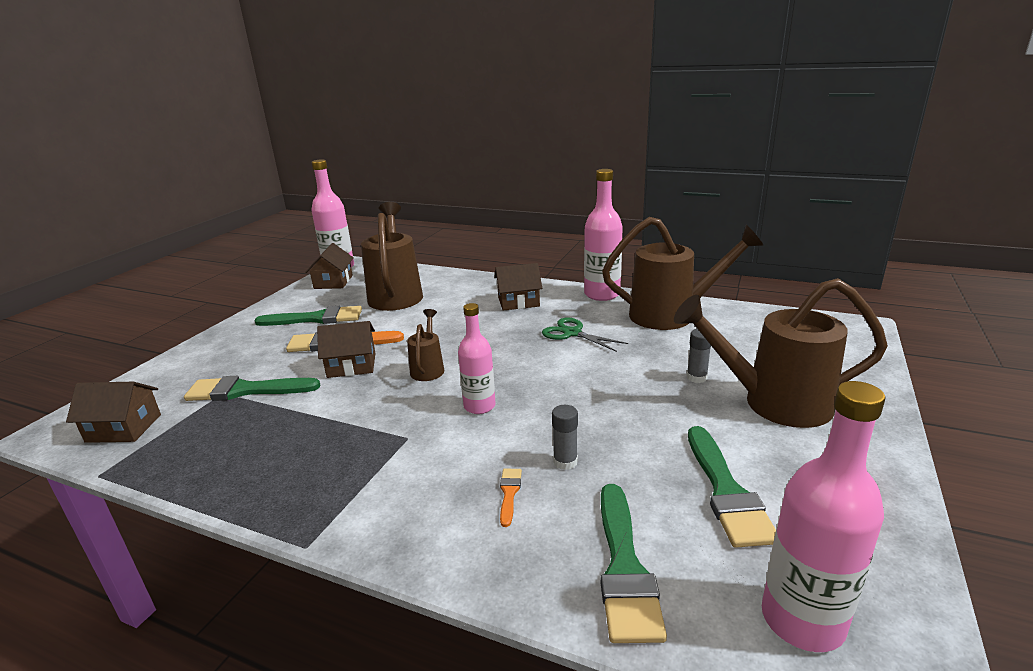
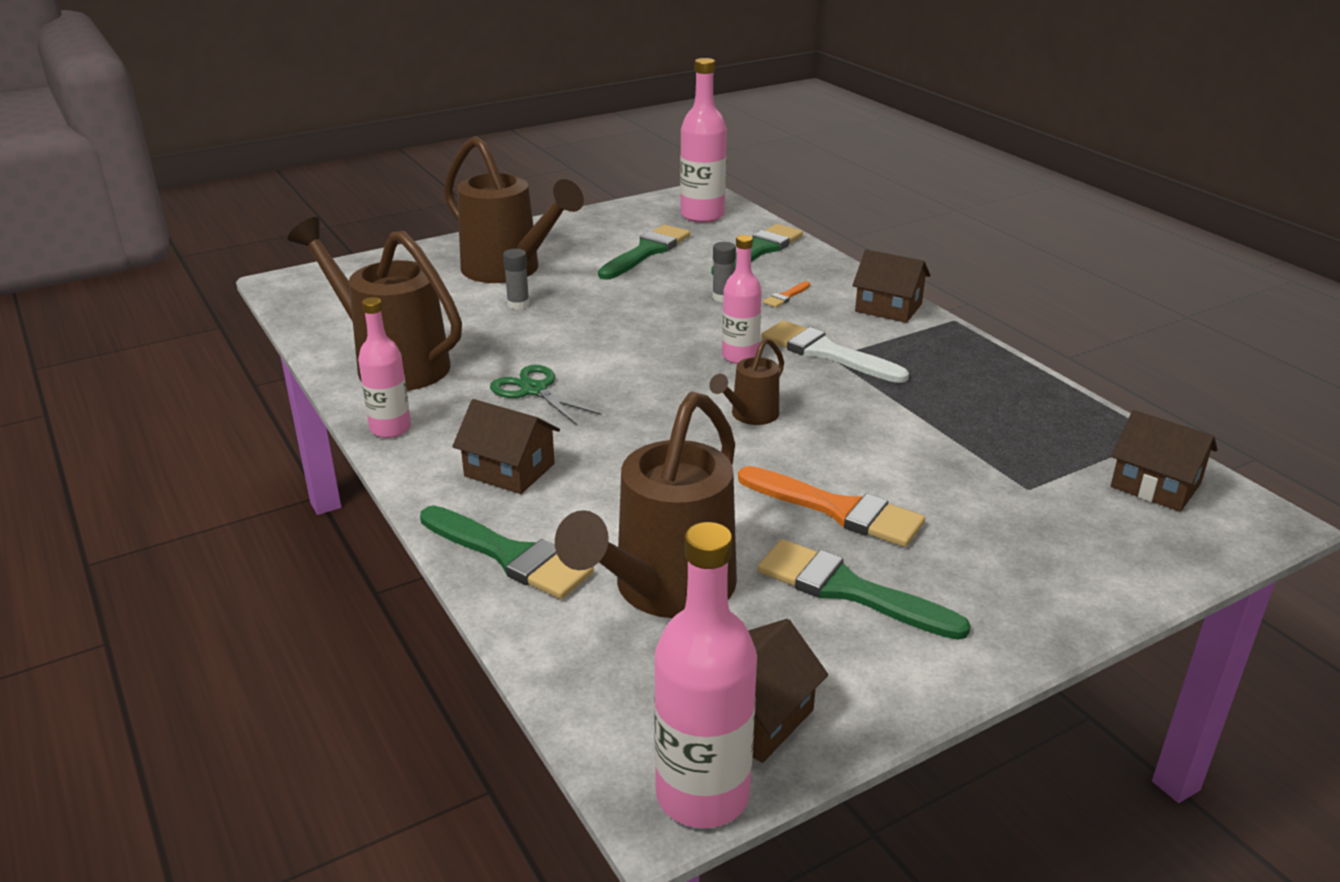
camera: 145 degrees left, 5 degrees up
(246, 390) = (994, 479): green brush -> green brush (509, 555)
(351, 365) = (840, 460): brown house -> brown house (888, 308)
(414, 439) = (826, 353): none -> white brush
(572, 333) = (534, 390): green scissors -> green scissors turned 150 degrees clockwise
(602, 294) = (390, 428): pink bottle -> pink bottle, size x0.65

